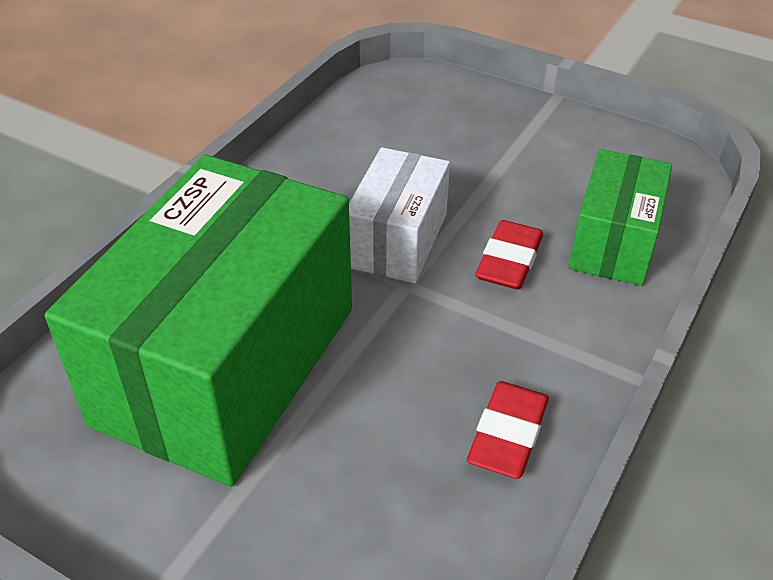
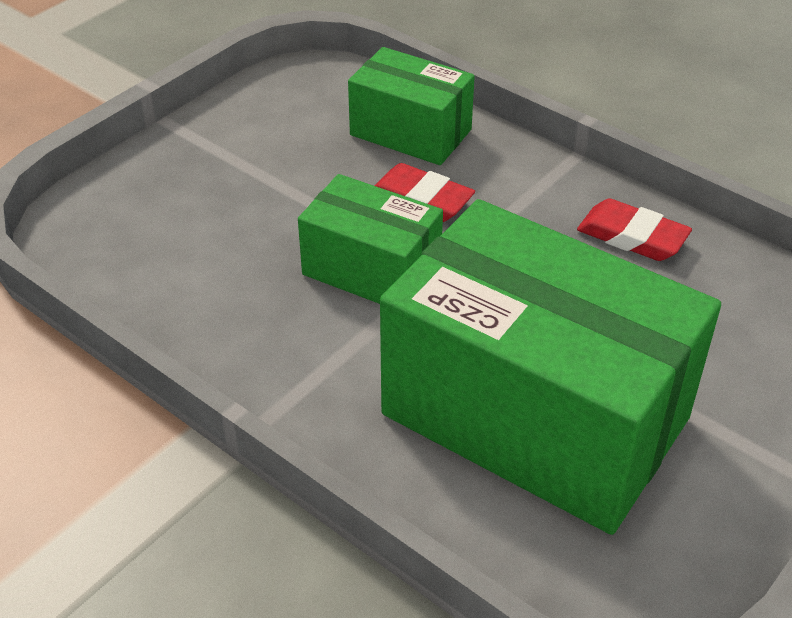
camera: 80 degrees left, 0 degrees up
(397, 240) = (371, 270): white box -> green box

